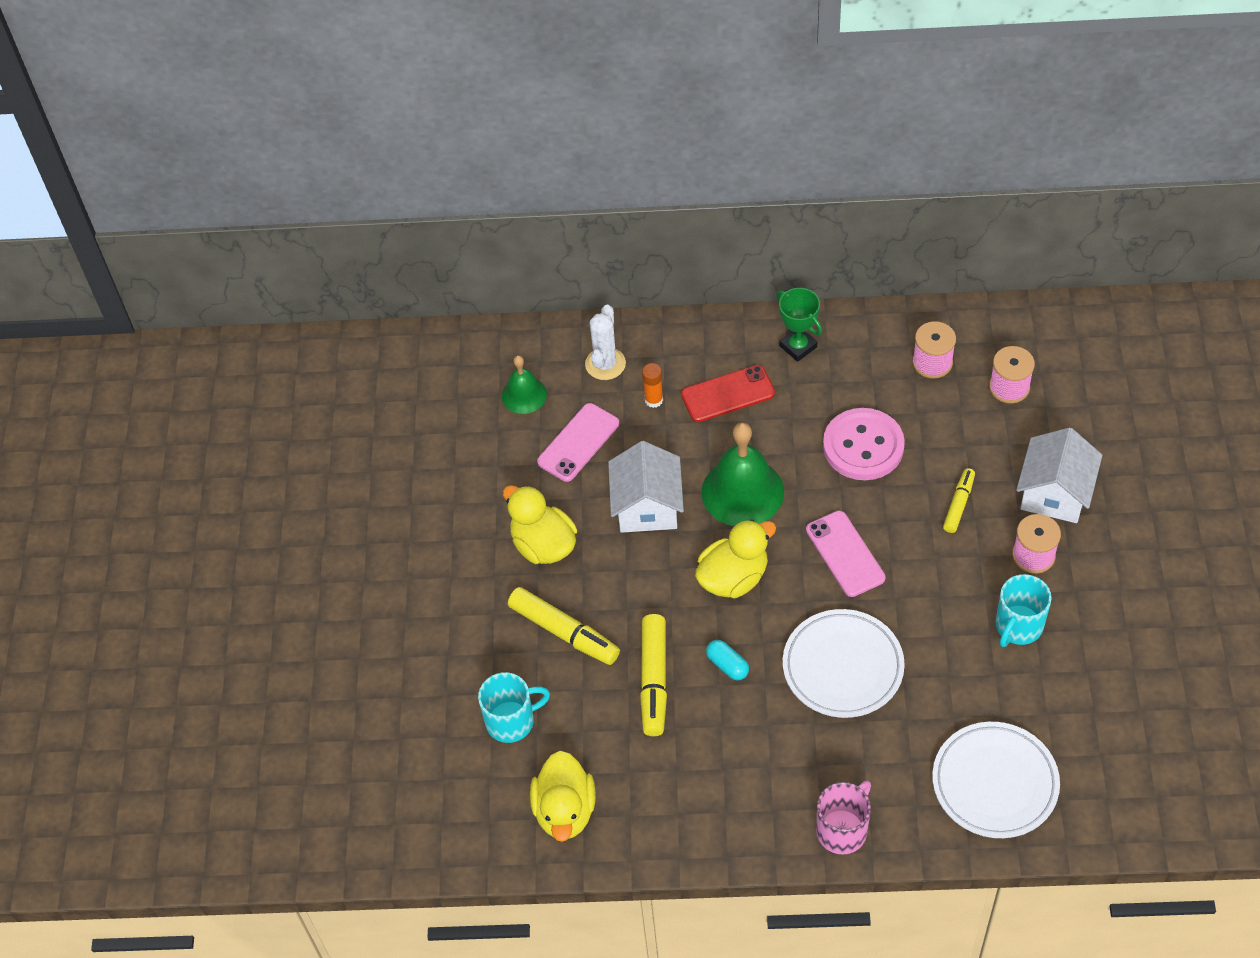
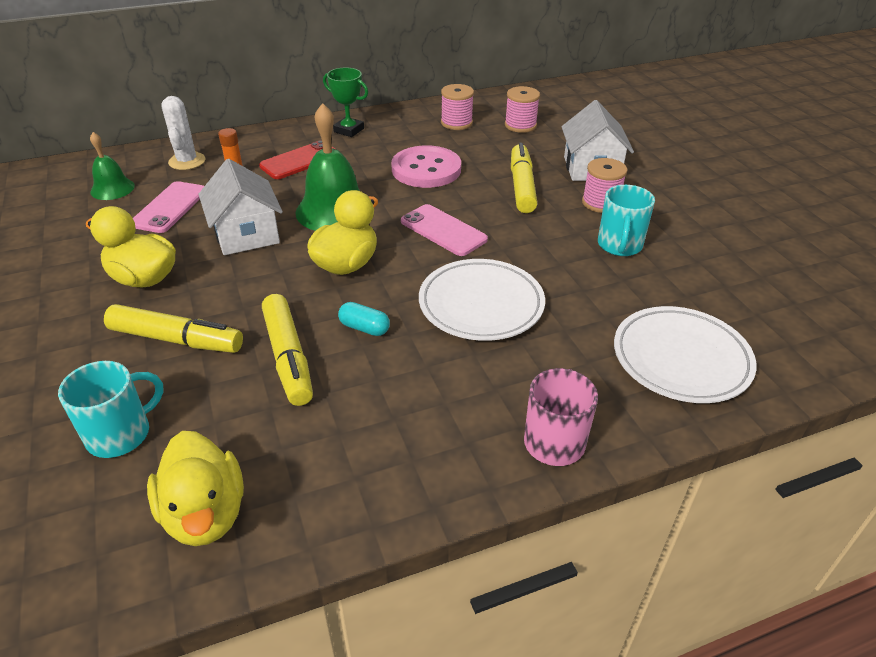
camera: 25 degrees left, 15 degrees down
(959, 504) = (522, 186): yellow marker -> yellow marker, size x1.67

